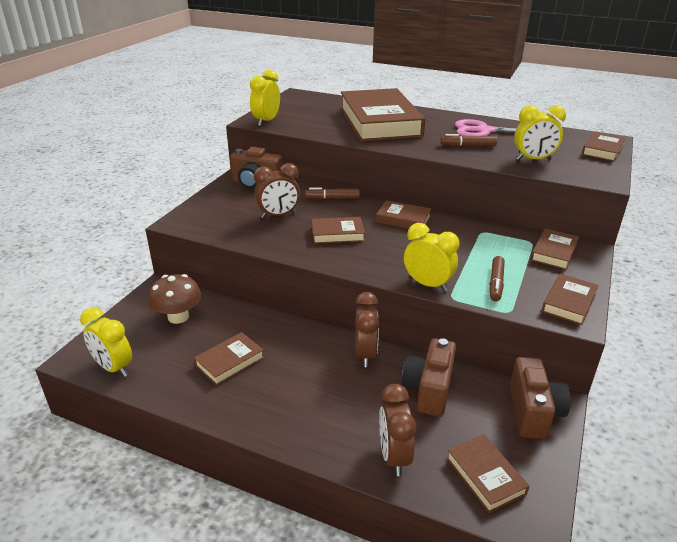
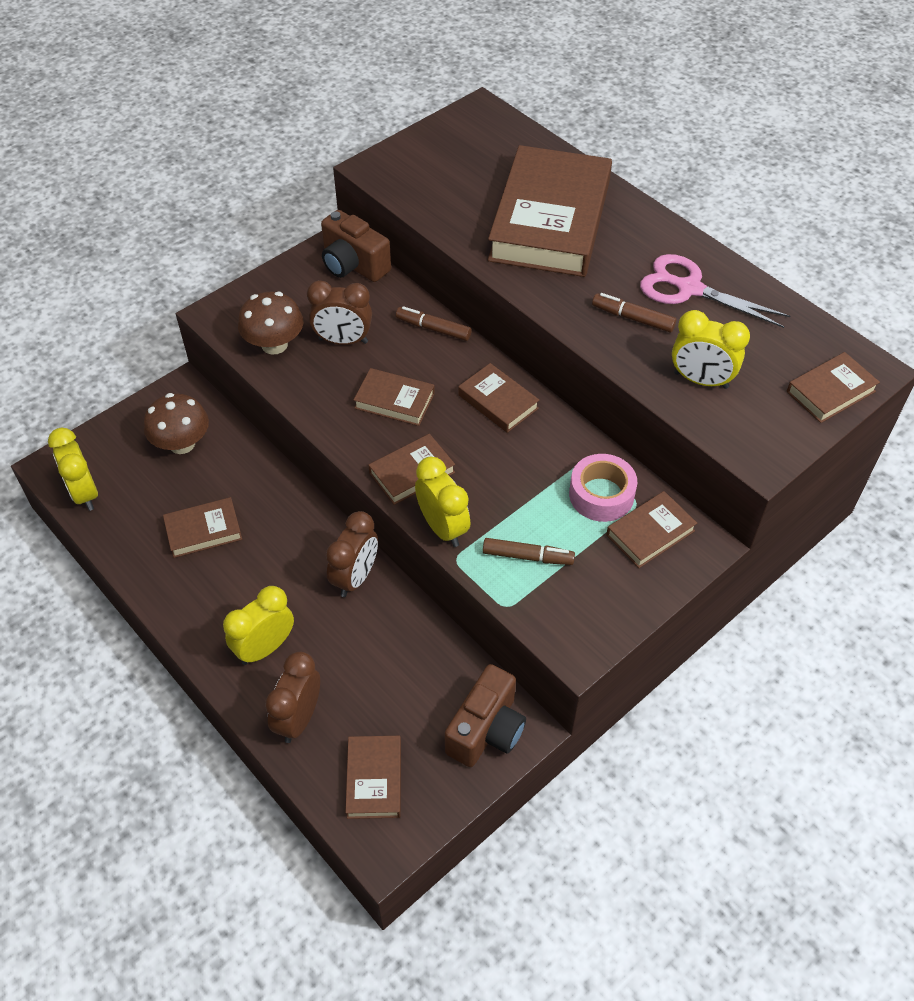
camera: 25 degrees right, 20 degrees up
(231, 227) = (274, 344): none -> brown mushroom
(266, 121) = (391, 173): yellow clock -> yellow clock (265, 648)
(429, 390) = (392, 654): brown camera -> none
(496, 283) = (528, 556): brown marker -> brown marker turned 120 degrees counterclockwise
(507, 243) = (601, 495): none -> pink tape
(569, 303) = (592, 621): brown book -> brown book (412, 473)

